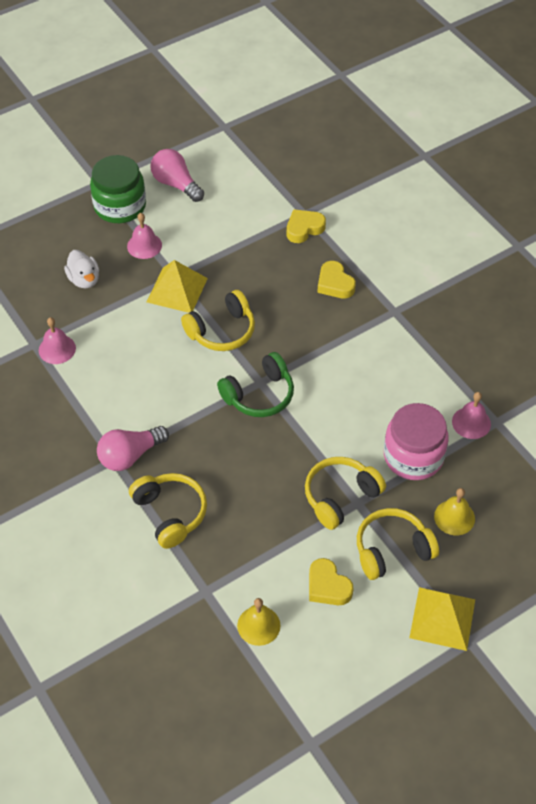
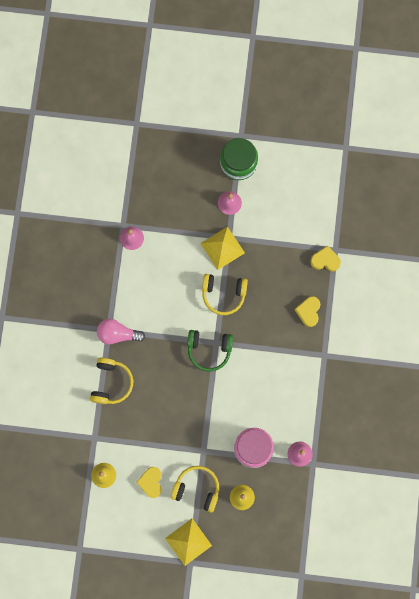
camera: 40 degrees right, 25 degrees up
(84, 280) = (179, 201): white duck -> none
(176, 184) = (282, 171): pink light bulb -> none
(340, 496) = (198, 441): yellow headphones -> none

